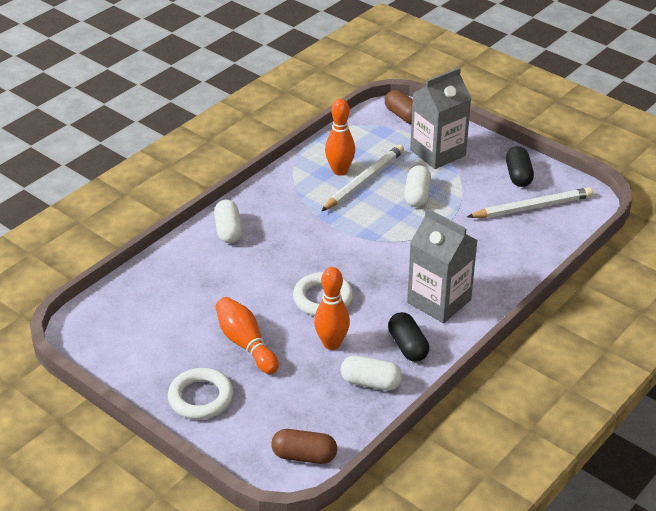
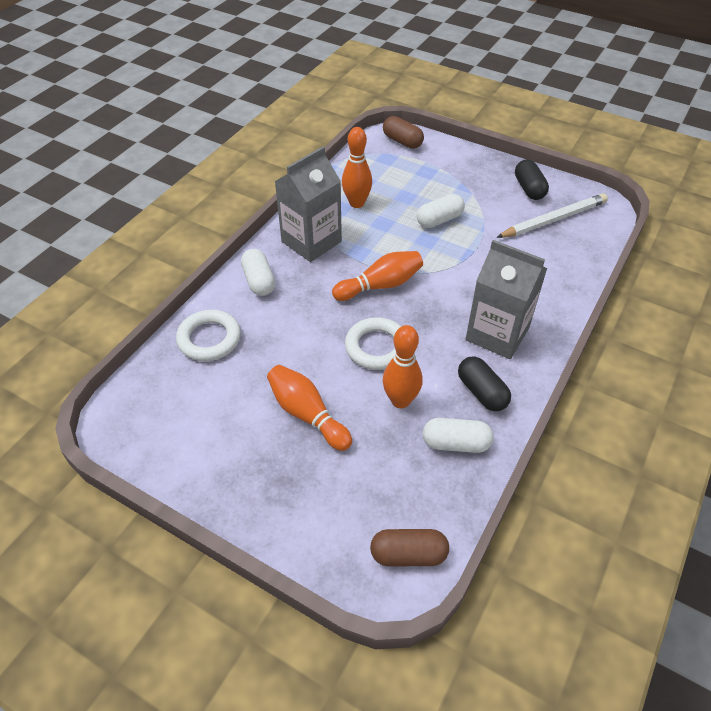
camera: 10 degrees left, 10 degrees up
(201, 397) = (271, 493): white ring -> white ring (209, 339)
(341, 247) = (380, 285): none -> orange bowling pin
(364, 180) = (383, 211): white pencil -> none
(417, 195) = (439, 220): white capsule -> white capsule turned 60 degrees clockwise
(437, 153) = (446, 174): grey carton -> grey carton (311, 241)

